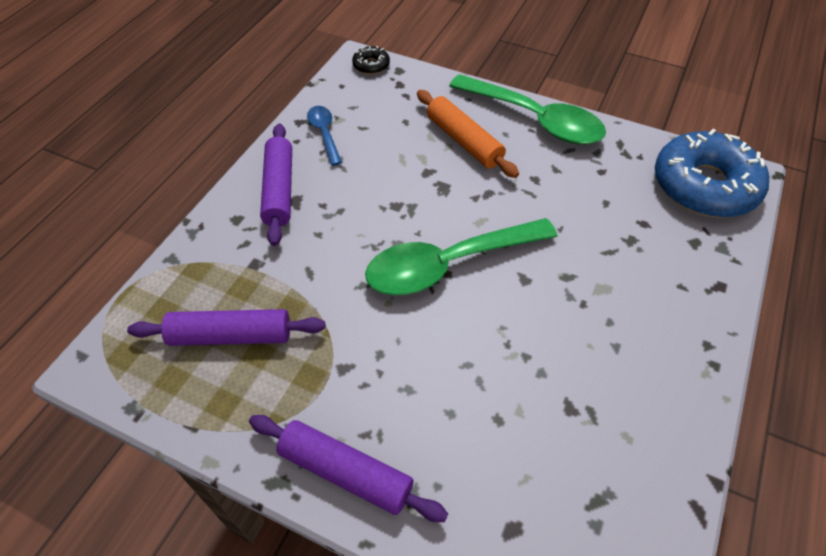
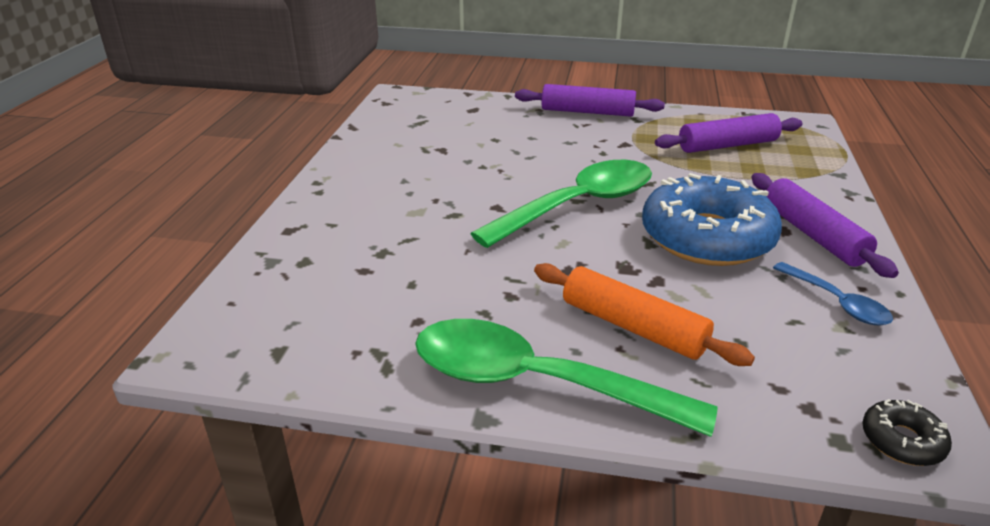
camera: 165 degrees right, 20 degrees down
(704, 186) = (266, 325): blue donut -> blue donut (707, 237)

